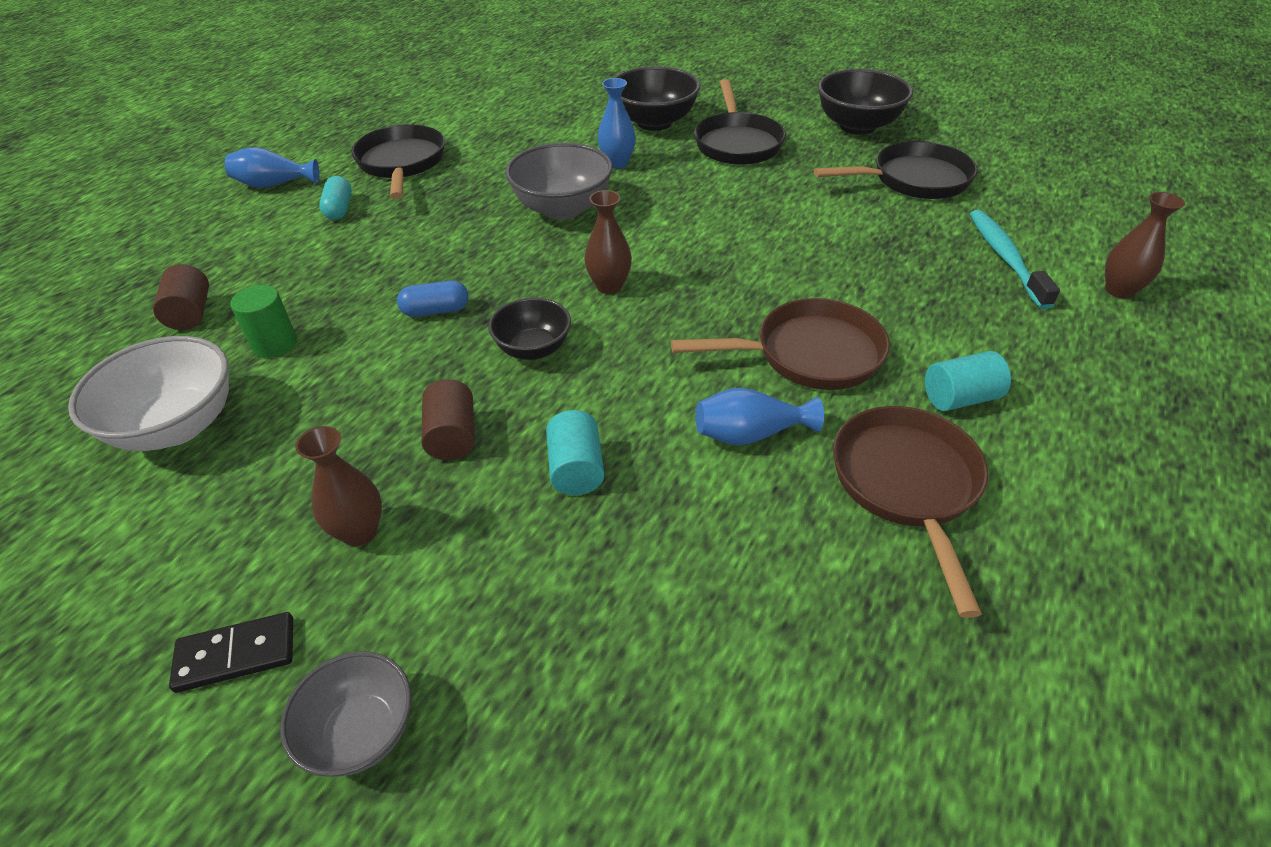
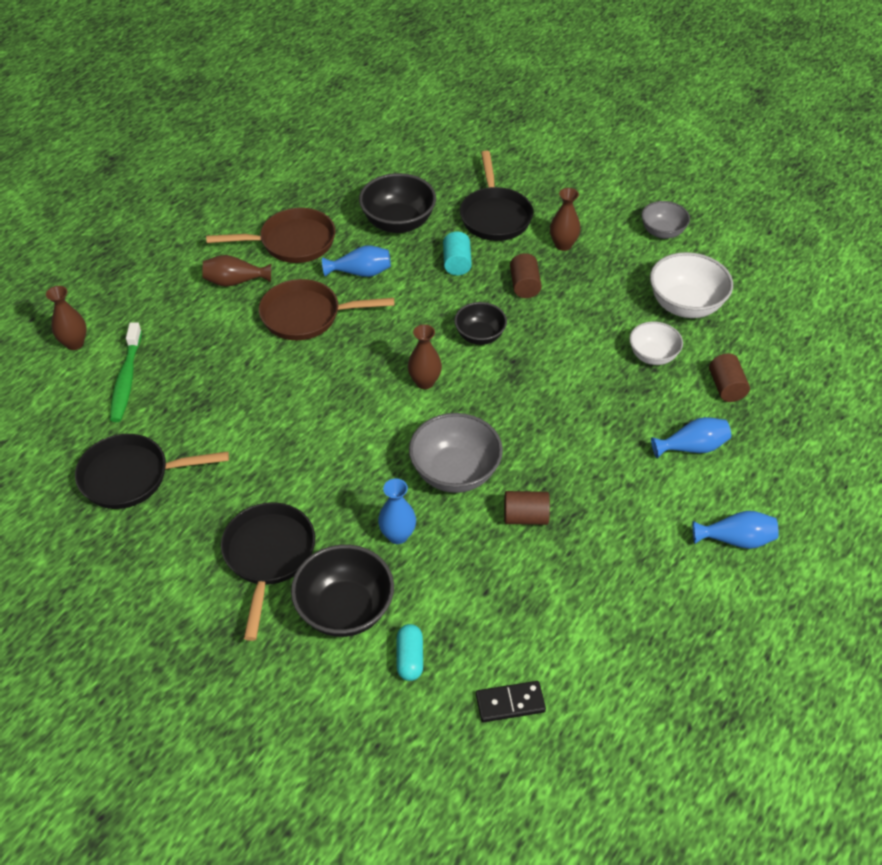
camera: 175 degrees left, 5 degrees up
(236, 654) = (601, 206): black domino -> black domino (510, 703)
(275, 344) = (653, 356): green cylinder -> white bowl
(277, 249) = (692, 447): none -> blue vase
(339, 209) = (657, 494): turquoise capsule -> turquoise capsule (410, 658)
(361, 732) = (543, 181): grey bowl -> grey bowl (662, 232)
(402, 163) = (617, 561): black pan -> black pan (495, 216)
(436, 311) = (549, 372): blue capsule -> none
(487, 183) = (525, 517): none -> brown cylinder
(857, 126) = (130, 573): black bowl -> black bowl (398, 223)
(907, 485) = (292, 242): brown pan -> brown pan turned 105 degrees counterclockwise
(960, 398) = (235, 281): turquoise cylinder -> brown vase
(1005, 257) = (126, 379): turquoise toothbrush -> green toothbrush

